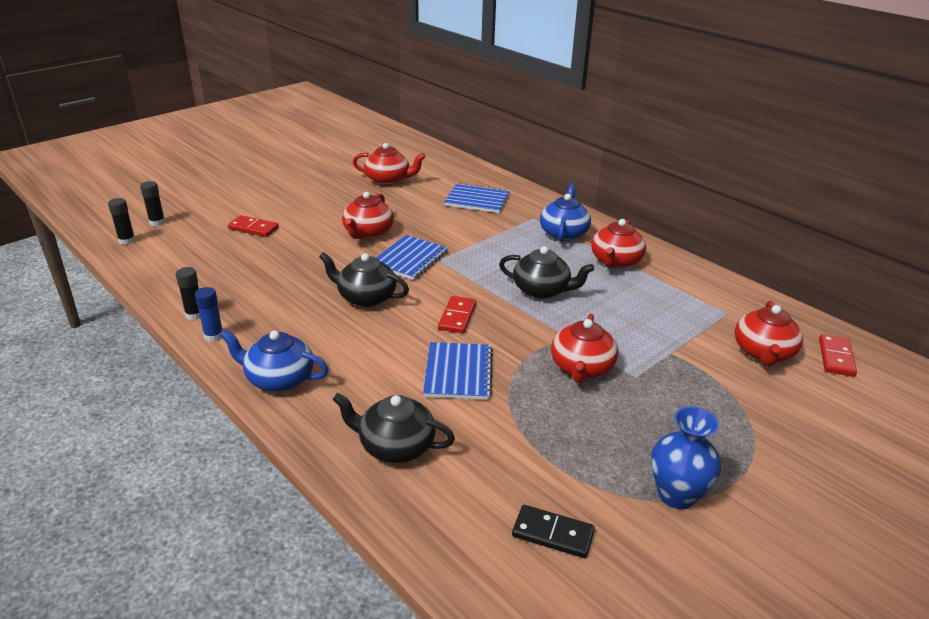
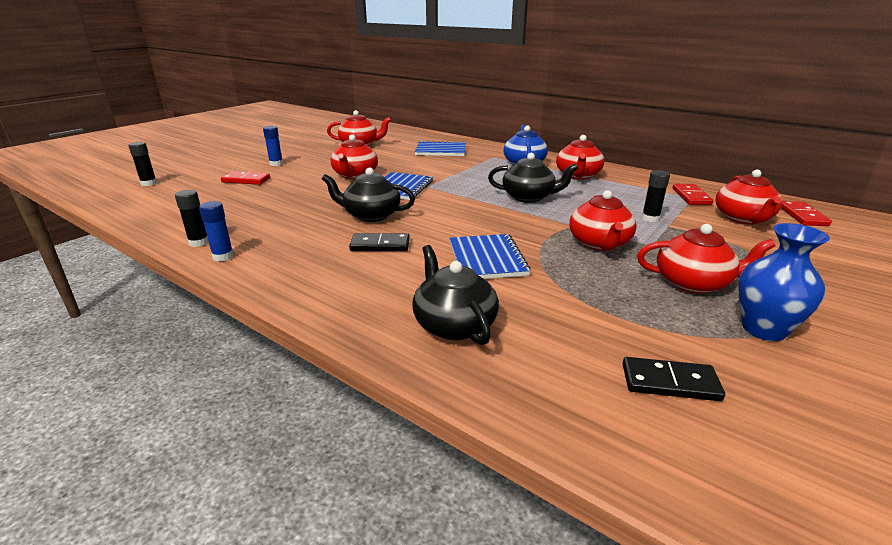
camera: 10 degrees left, 5 degrees down
(127, 241) = (118, 197): black glue stick -> black glue stick (650, 218)
(278, 379) = (303, 283): blue teapot -> none
(289, 204) = (276, 164): none -> blue glue stick
(362, 341) = (380, 245): none -> black domino
(395, 446) = (453, 324): black teapot -> black teapot turned 60 degrees clockwise
(457, 317) = (463, 220): red domino -> red domino (691, 196)
(647, 432) = (694, 283): none -> red teapot

